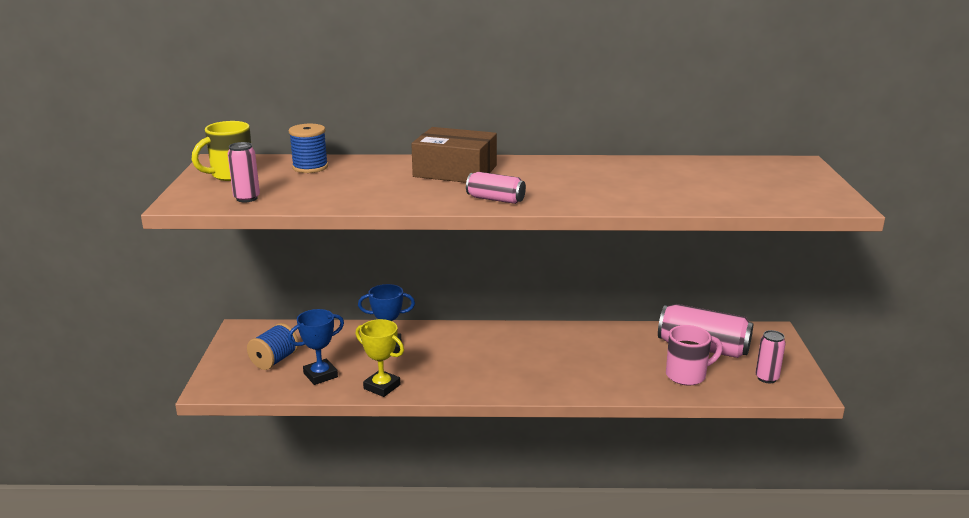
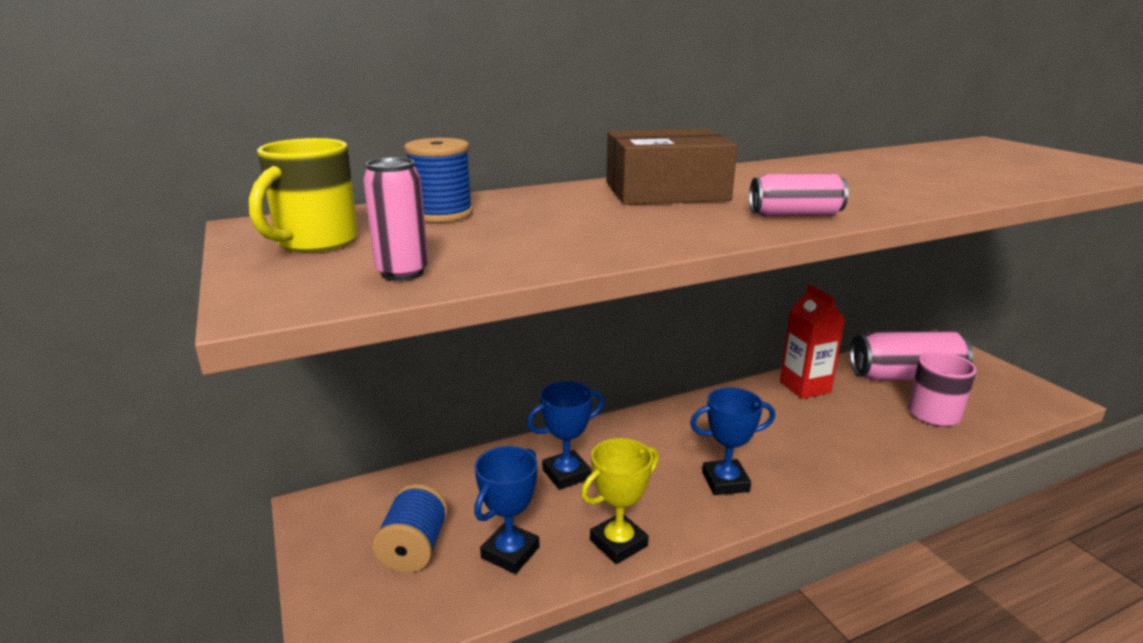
camera: 25 degrees left, 0 degrees up
(382, 387) = (618, 543): yellow trophy -> yellow trophy turned 45 degrees counterclockwise
(480, 375) = (725, 482): none -> blue trophy
(611, 336) = (805, 387): none -> red carton
(766, 378) = (1004, 395): pink can -> none

